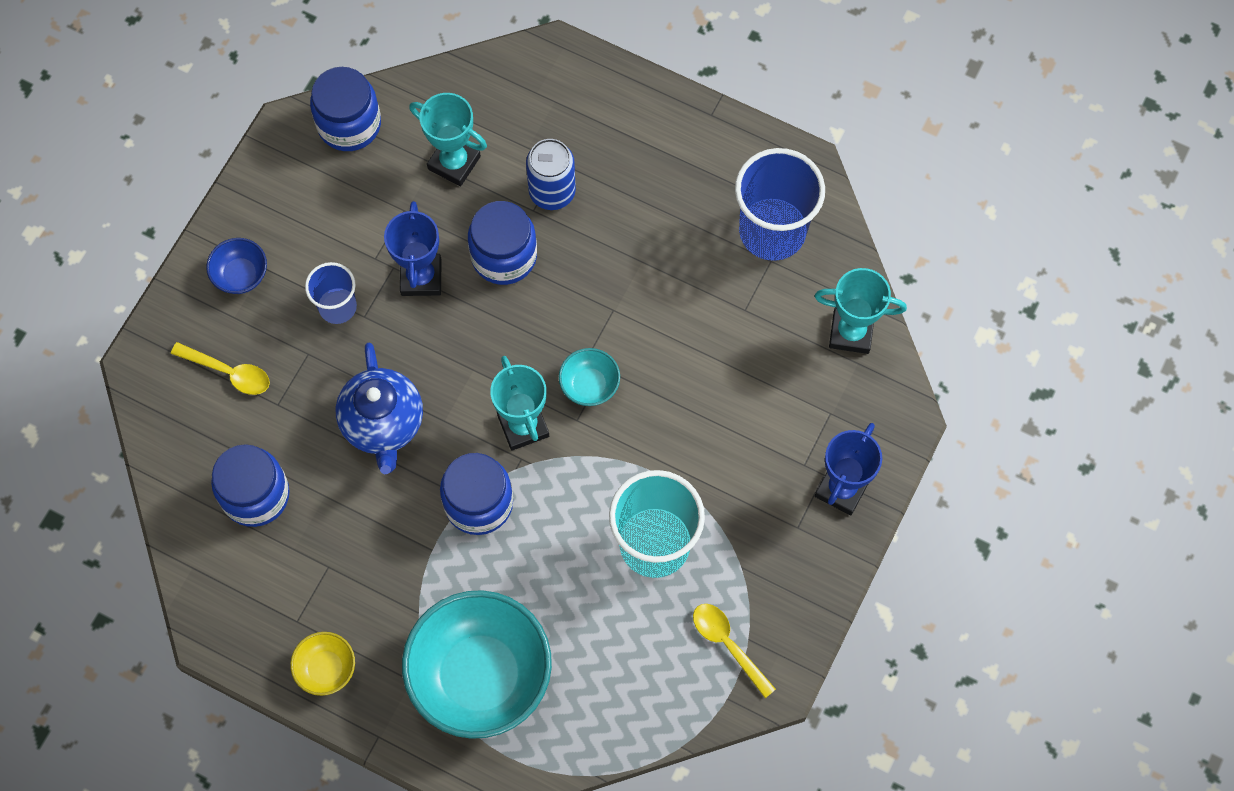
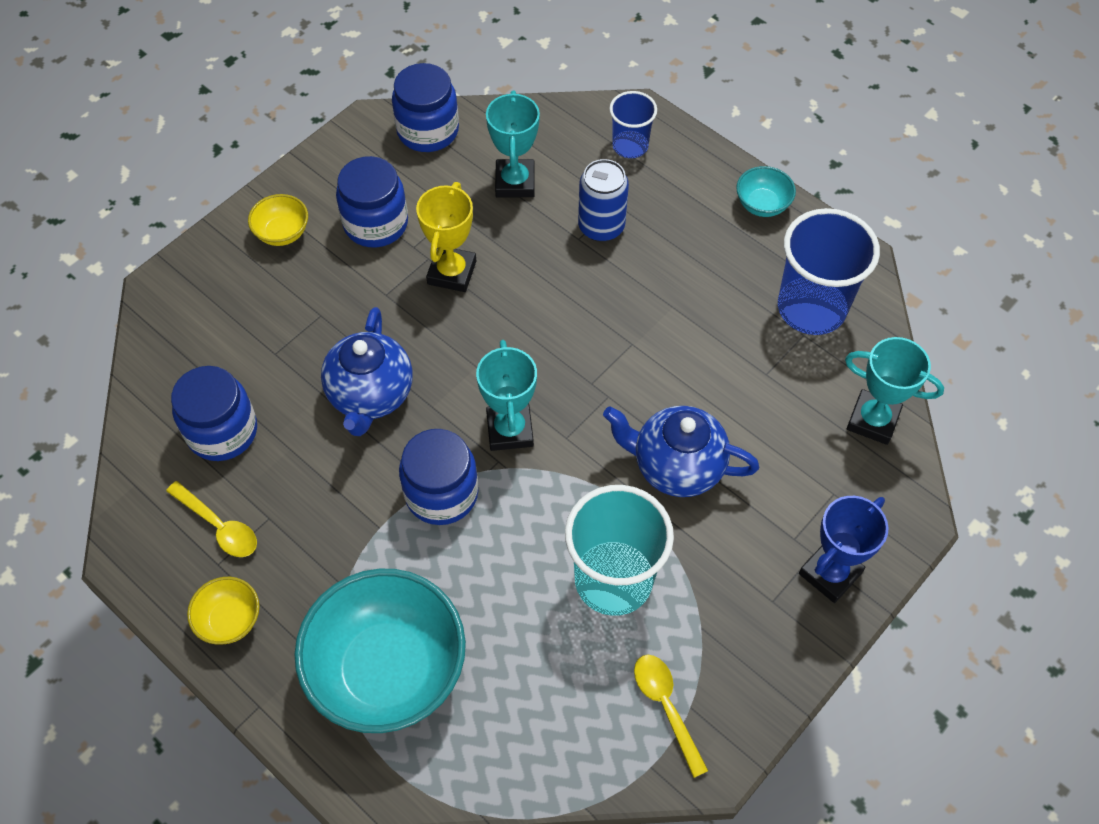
camera: 15 degrees right, 10 degrees down
(228, 372) = (239, 314): yellow spoon -> yellow spoon (219, 526)
(241, 275) = (282, 233): blue bowl -> yellow bowl
(337, 307) = (363, 280): blue cup -> blue cup (630, 146)
(421, 277) = (452, 272): blue trophy -> yellow trophy
(454, 163) = (515, 182): turquoise trophy -> turquoise trophy turned 45 degrees clockwise
(504, 256) = (538, 272): blue jar -> blue jar (376, 224)
(589, 385) = (588, 407): turquoise bowl -> turquoise bowl (762, 204)
(684, 423) = (676, 466): none -> blue teapot

